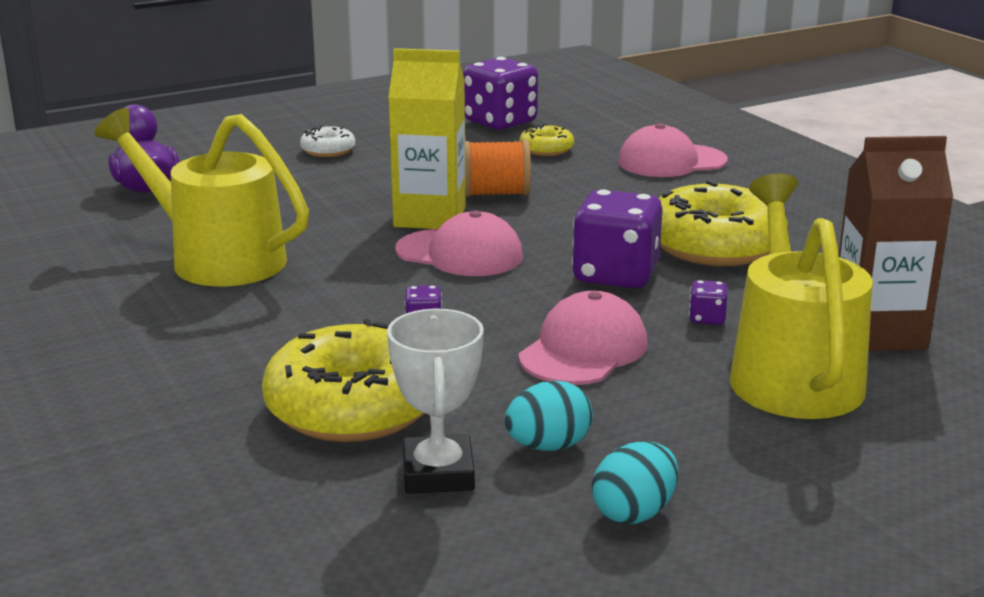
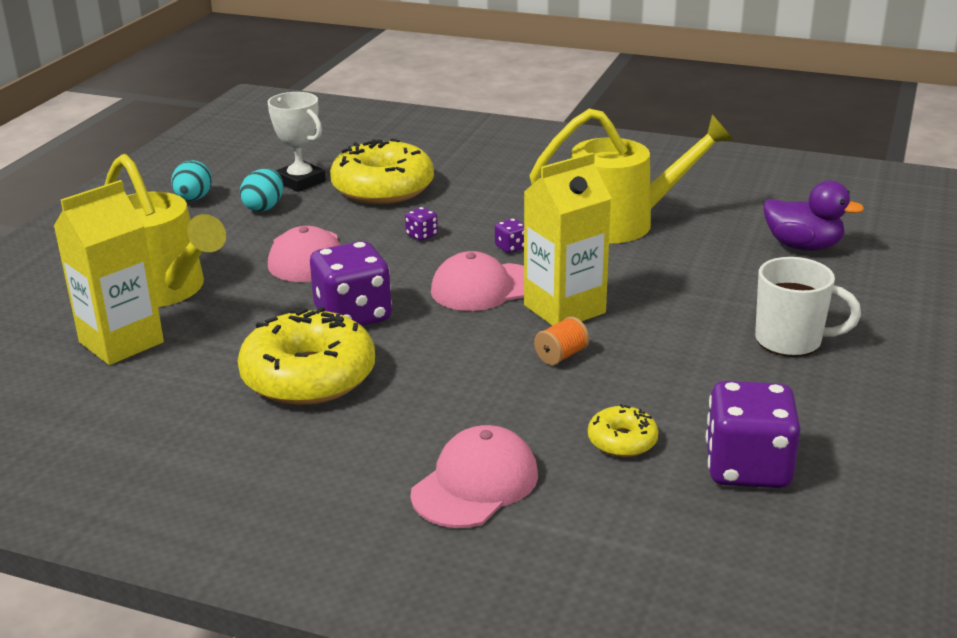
camera: 140 degrees right, 5 degrees up
(328, 150) = (791, 341): white donut -> white mug
(496, 193) = (561, 356): orange spool -> orange spool, size x0.63
(707, 318) = (251, 306): purple dice -> purple dice (511, 247)
(878, 333) = (121, 342): brown carton -> yellow carton

